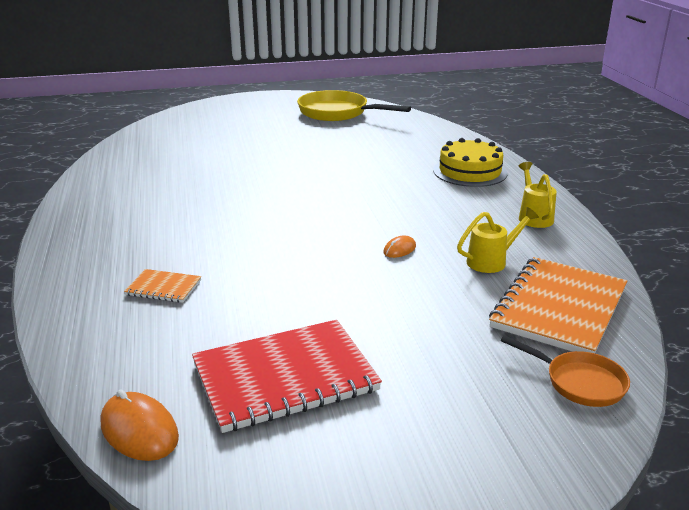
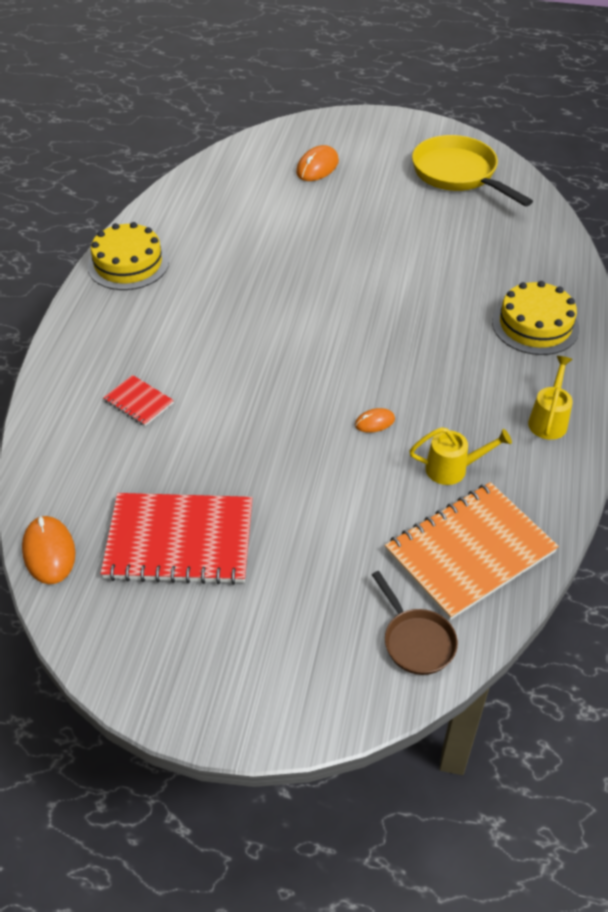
camera: 25 degrees right, 20 degrees up
(89, 204) = (128, 264): none -> yellow cake
(163, 287) = (138, 402): orange notebook -> red notebook
(223, 126) = (317, 167): none -> orange mouse
(579, 382) = (416, 641): orange pan -> brown pan

